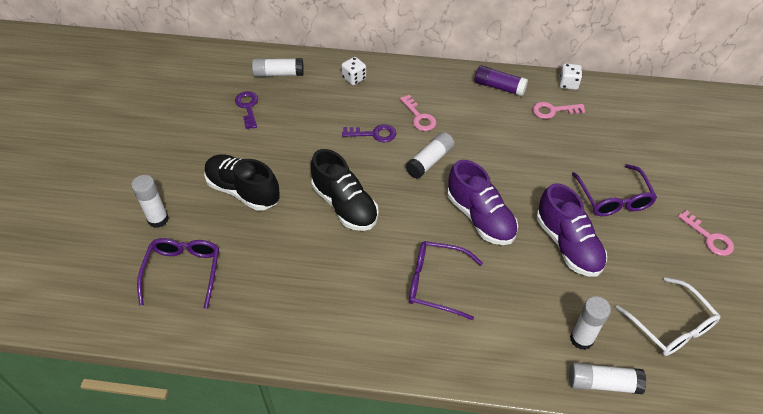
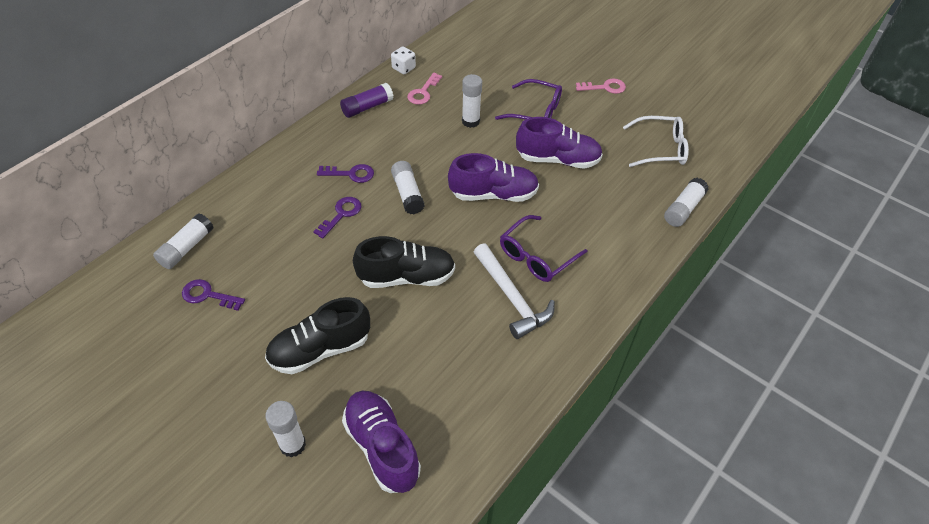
camera: 60 degrees left, 0 degrees up
(183, 271) = (382, 447): purple glasses -> purple shoe
(354, 78) = (256, 193): white dice -> none
(377, 286) = (511, 297): none -> white hammer
(419, 117) = (351, 174): pink key -> purple key
(581, 339) = (642, 199): white glue stick -> white glue stick (470, 121)

